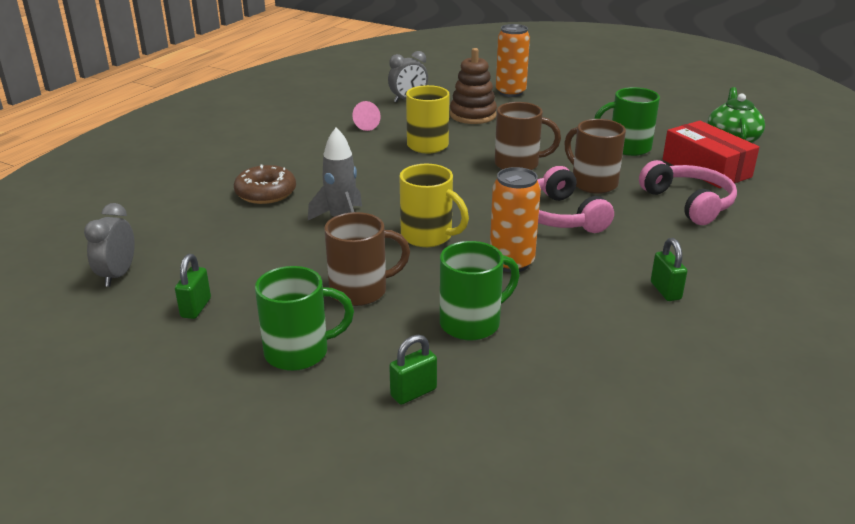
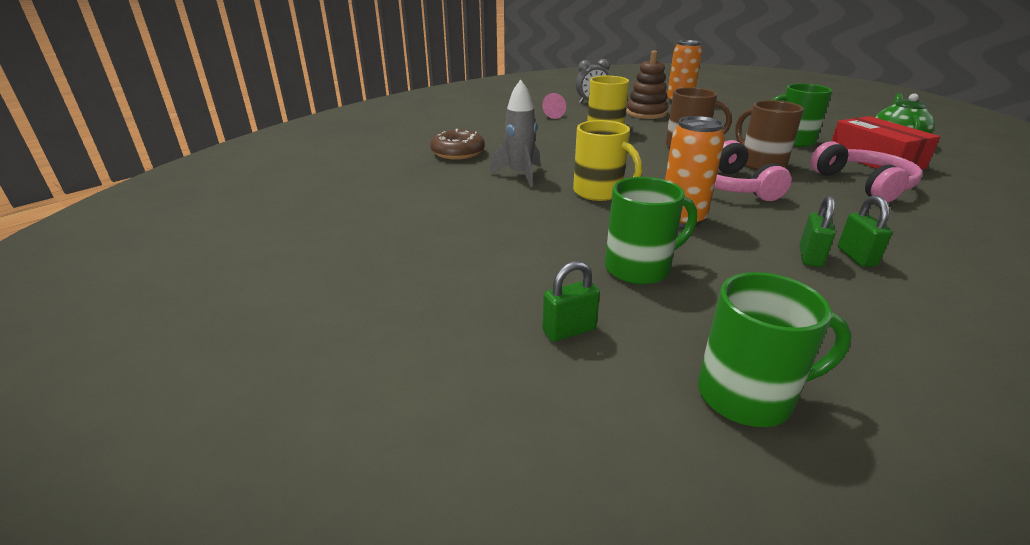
camera: 10 degrees right, 0 degrees up
(118, 275) = (309, 201): grey clock -> none
(196, 308) = (367, 231): green padlock -> green padlock (810, 257)
(299, 352) = (454, 278): green mug -> green mug (748, 396)
(360, 291) = (527, 230): brown mug -> none

